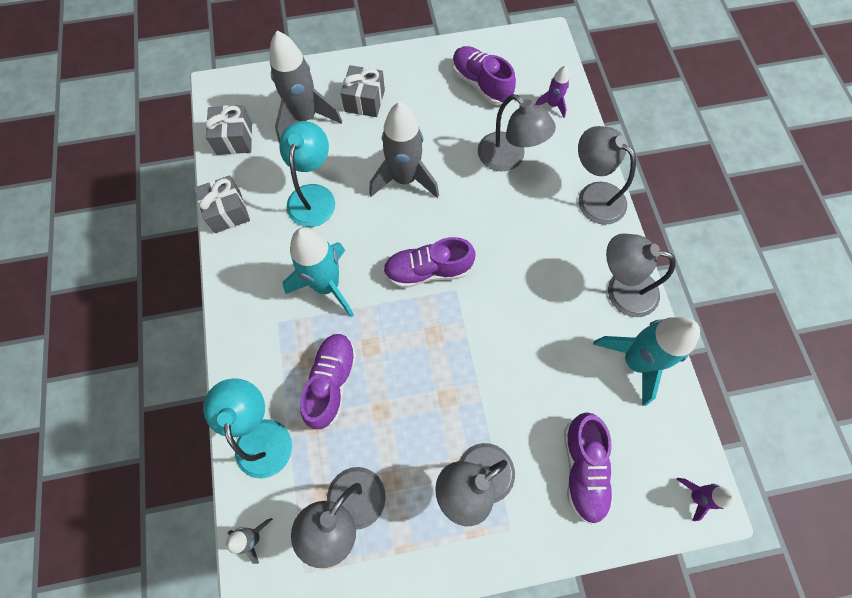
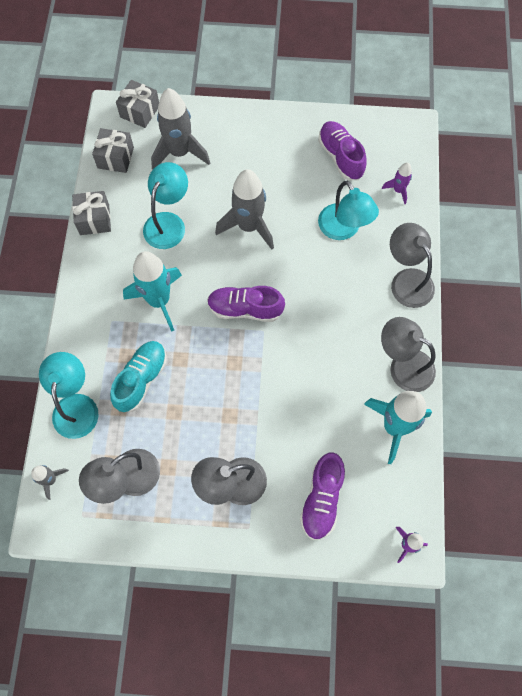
camera: 15 degrees right, 0 degrees up
(331, 382) = (141, 379): purple shoe -> turquoise shoe
(364, 101) = (234, 149): grey gift -> grey gift (140, 111)
(508, 158) = (343, 229): grey lamp -> turquoise lamp

